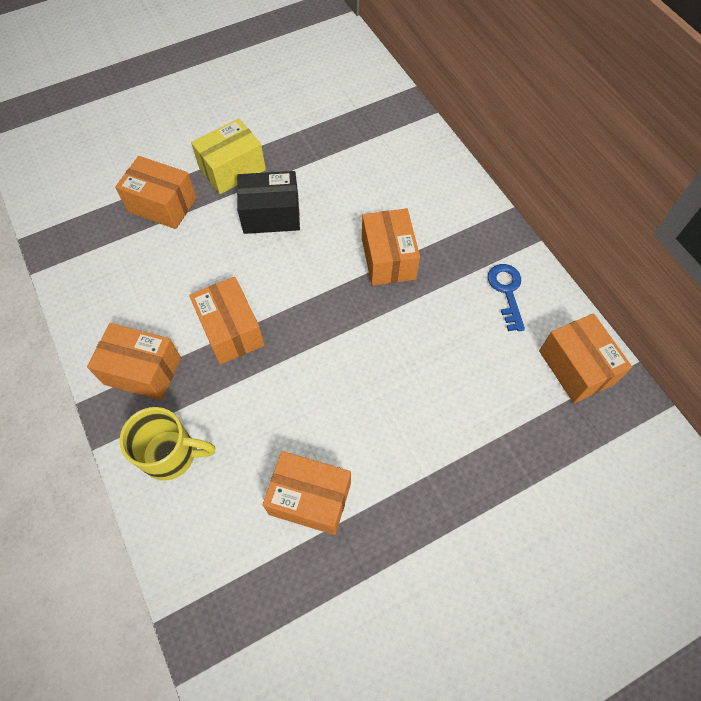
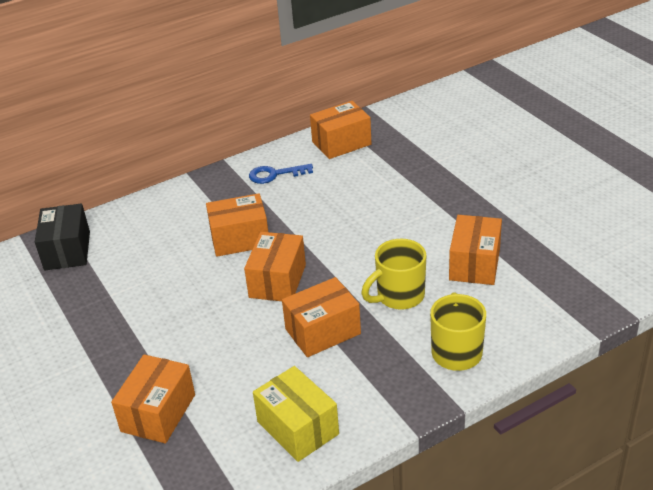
camera: 90 degrees left, 25 degrees down
(142, 370) = (374, 389): orange box -> orange box (277, 281)
(232, 169) = (112, 360): yellow box -> yellow box (297, 428)
(269, 406) = (398, 296): none -> yellow mug
(271, 215) = (181, 321): black box -> black box (67, 250)

